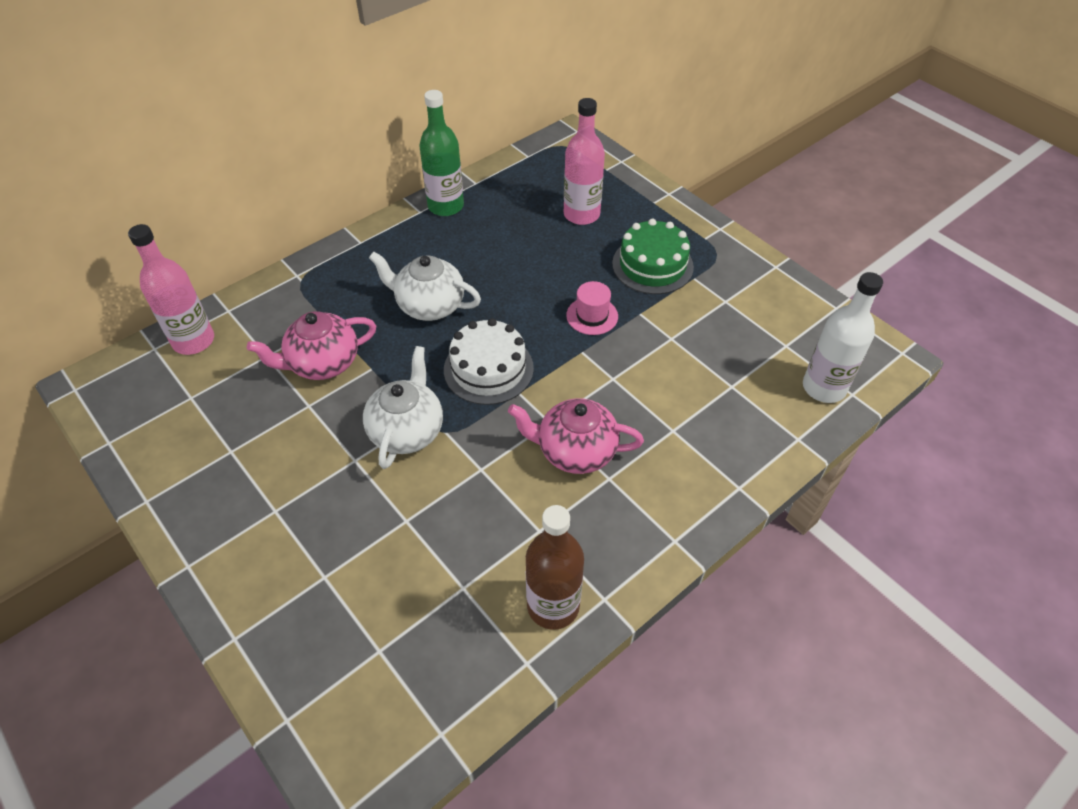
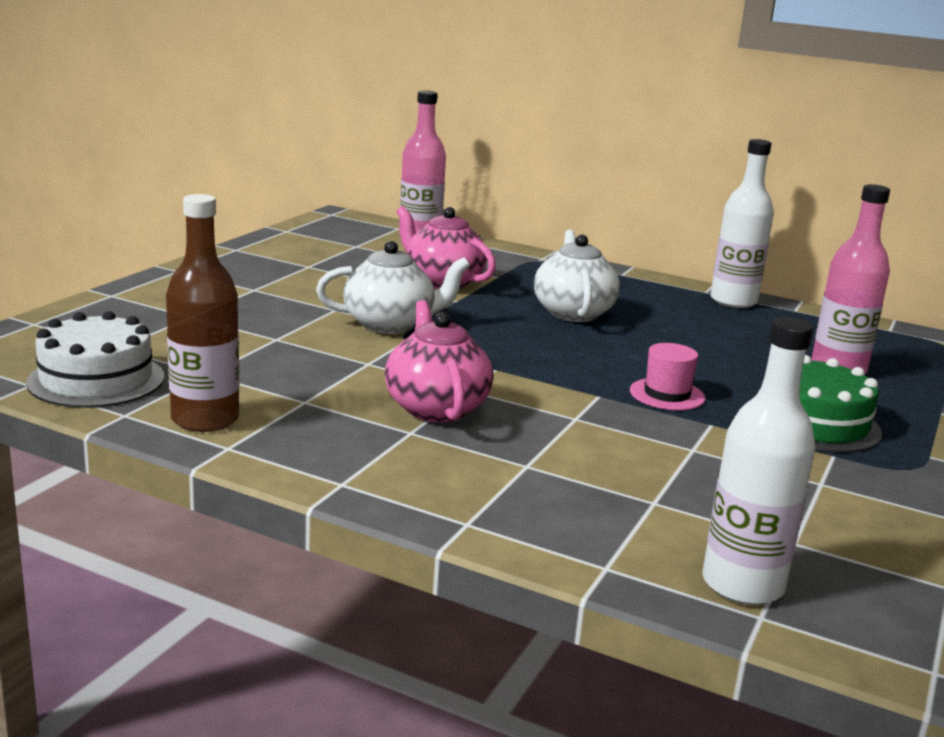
camera: 65 degrees right, 30 degrees down
(445, 206) = (733, 301): green bottle -> white bottle
(488, 369) = (514, 350): white cake -> white cake (96, 379)

